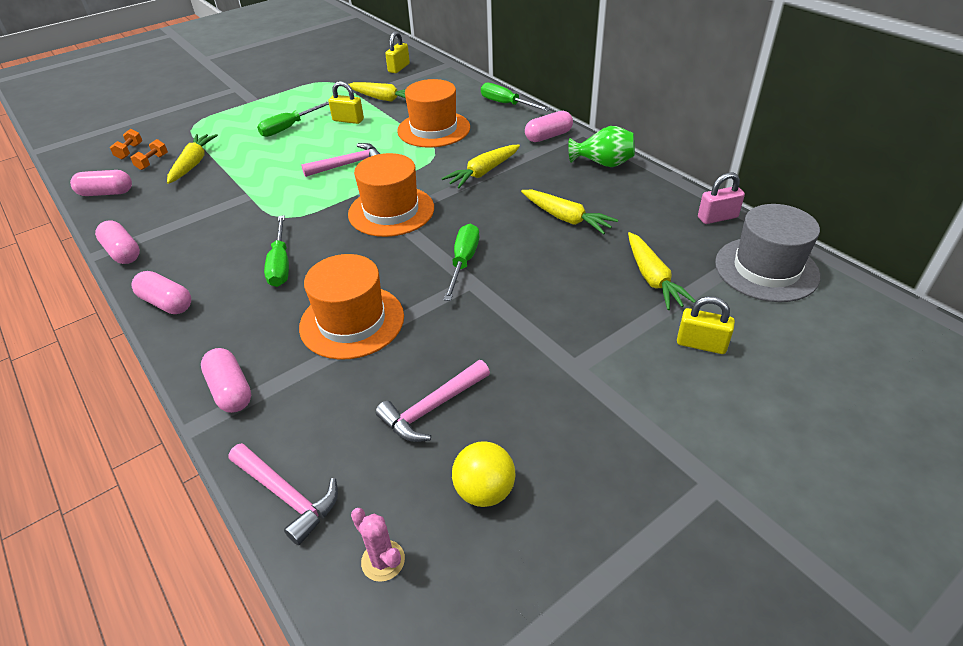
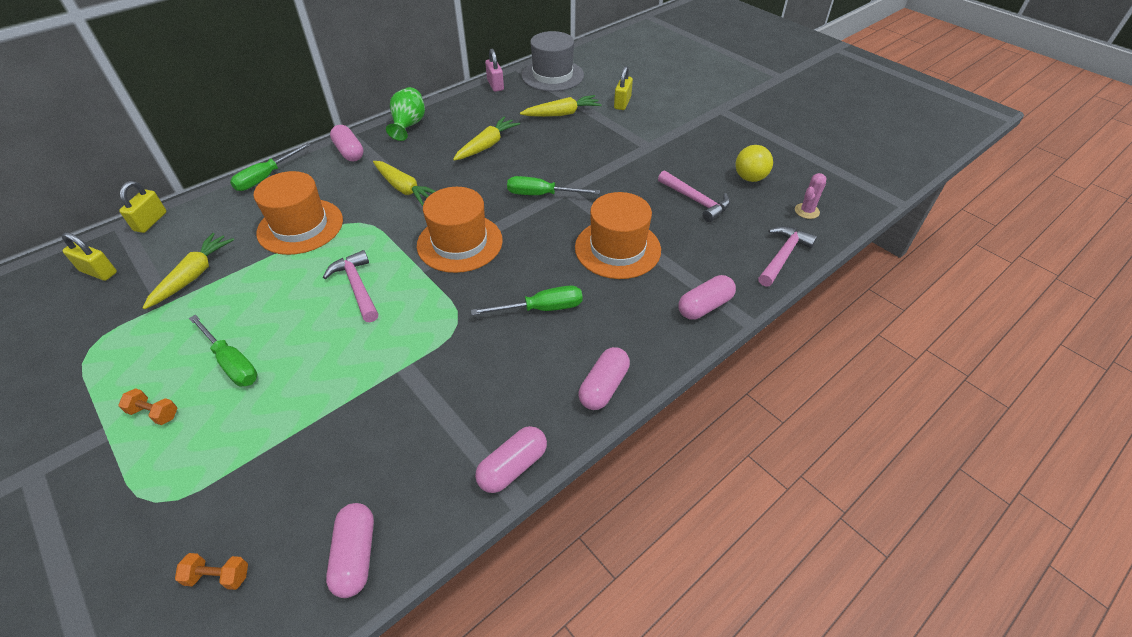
camera: 95 degrees left, 5 degrees up
(152, 162) = (273, 520): orange dumbbell -> orange dumbbell (154, 413)
(193, 164) = (299, 456): yellow carrot -> none
(348, 120) = (240, 303): yellow padlock -> yellow padlock (150, 221)

